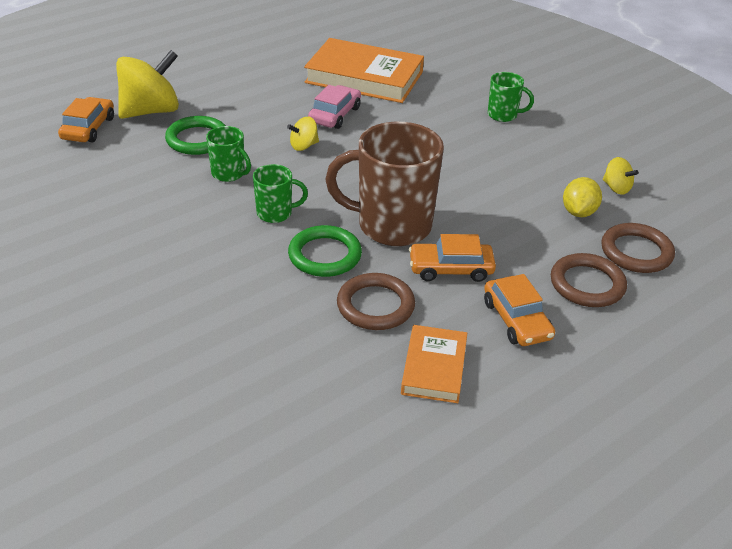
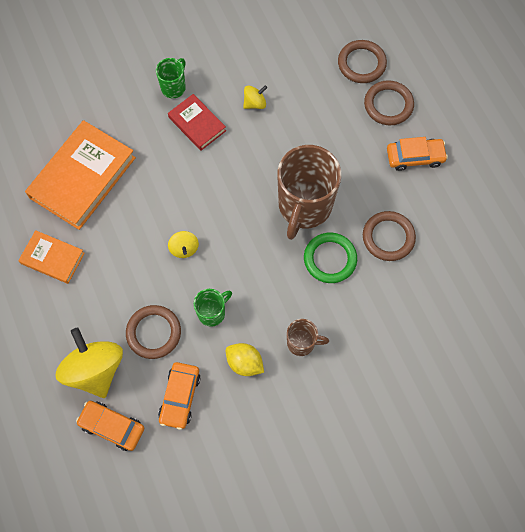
camera: 75 degrees left, 30 degrees up
(197, 139) = (154, 333): green ring -> brown ring
(201, 244) = (302, 343): none -> brown mug
(275, 213) = (273, 285): green mug -> none
(335, 115) = (141, 215): pink car -> none
(434, 368) = (449, 216): orange book -> orange book (53, 258)
(451, 269) = (359, 181): orange car -> orange car (180, 397)
(465, 135) = (197, 124): none -> red book
(578, 212) = (312, 81): yellow lemon -> yellow lemon (244, 363)
(616, 188) = (289, 47): yellow spinning top -> yellow spinning top (255, 103)

